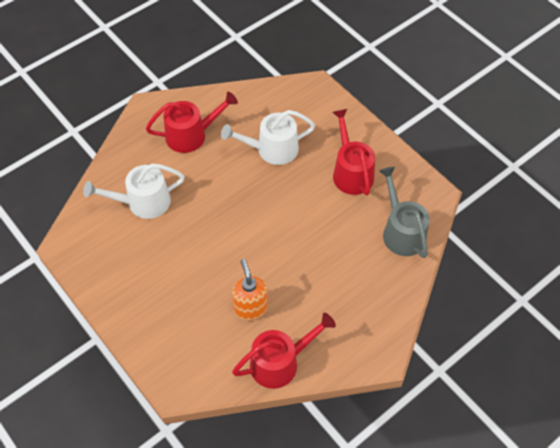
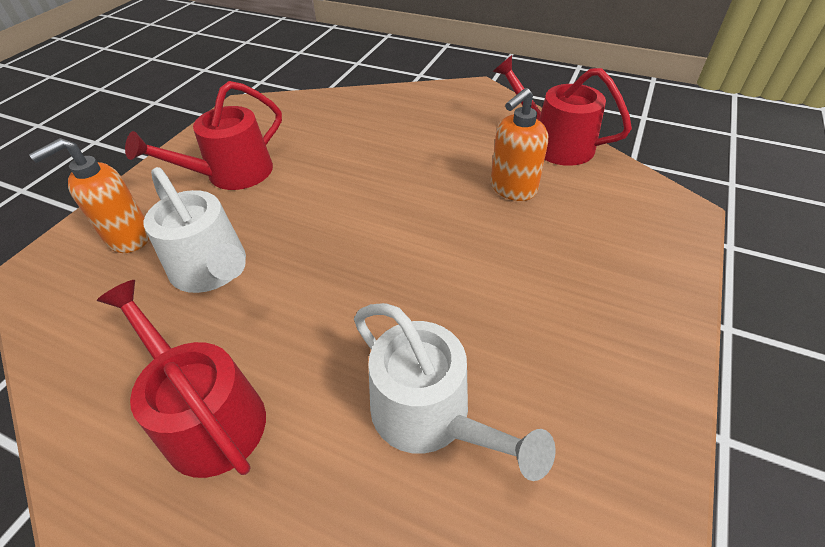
camera: 115 degrees left, 10 degrees down
(318, 120) = (128, 238): none -> orange soap dispenser
(401, 232) = (312, 114): grey watering can -> none

